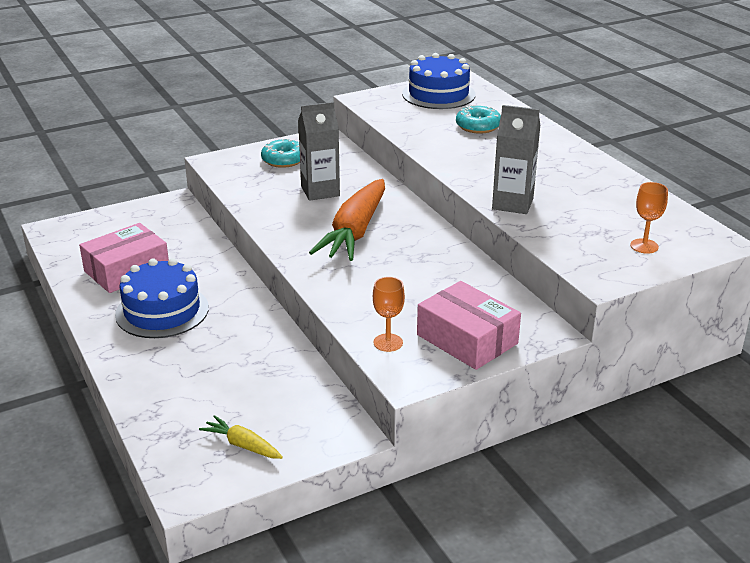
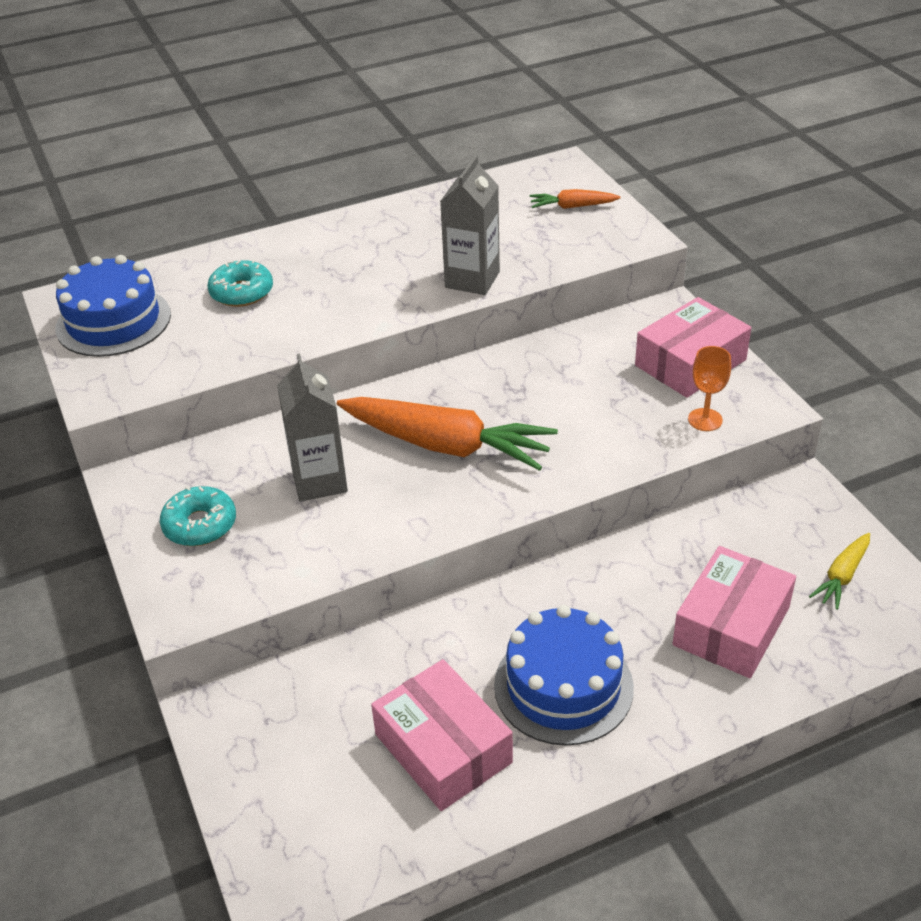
camera: 85 degrees left, 10 degrees up
(199, 383) = (731, 626): none -> pink box
(644, 246) = (572, 206): orange goblet -> orange carrot

